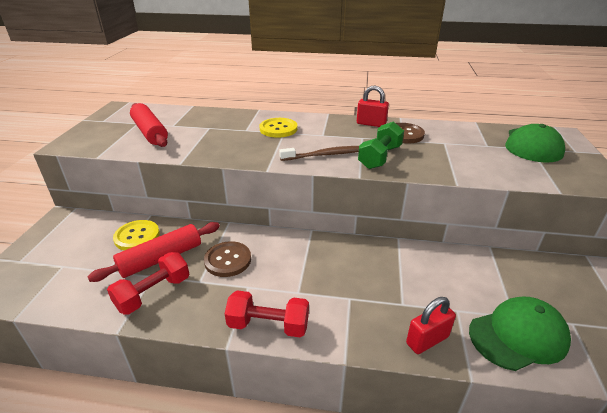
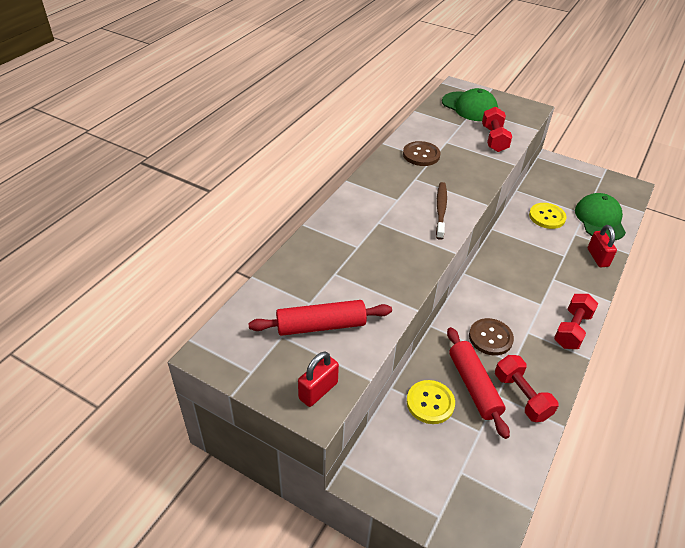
camera: 70 degrees left, 10 degrees up
(278, 129) = (368, 223): yellow button -> yellow button (547, 217)
(371, 124) = (389, 164): red padlock -> red padlock (318, 391)
(380, 157) = (458, 183): green dumbbell -> none
(490, 166) = (494, 139): none -> red dumbbell

